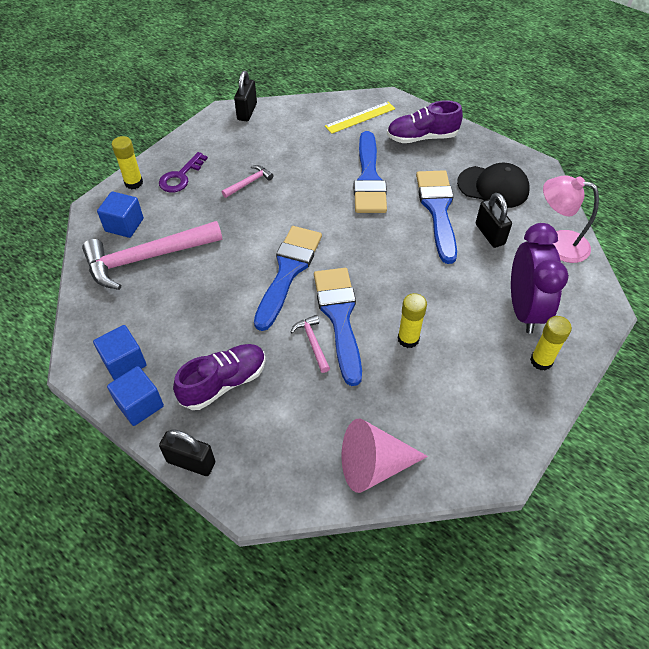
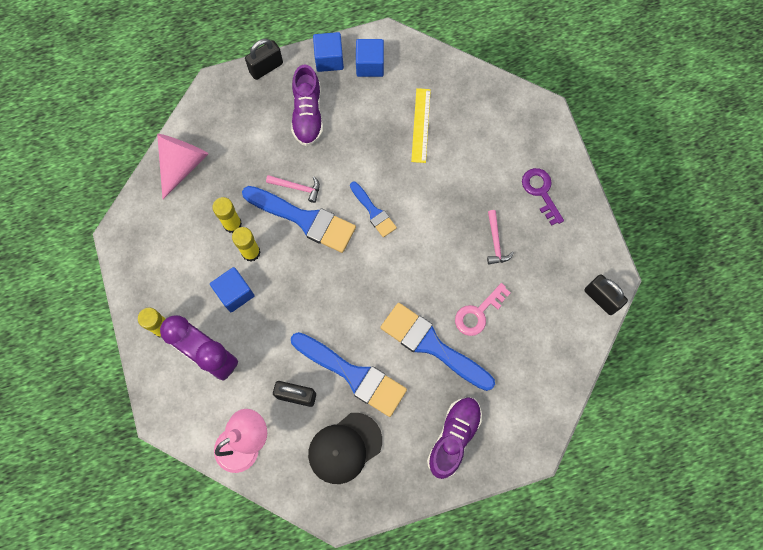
camera: 125 degrees right, 20 degrees up
(124, 225) = (508, 123): blue cube -> blue cube (235, 293)
(134, 183) = (557, 152): yellow glue stick -> yellow glue stick (232, 224)
(147, 258) = (459, 122): pink hammer -> none
(288, 271) = (373, 212): blue brush -> blue brush, size x0.55
(318, 166) = (478, 313): none -> pink key
(360, 117) = (522, 400): yellow ruler -> yellow ruler (421, 125)

